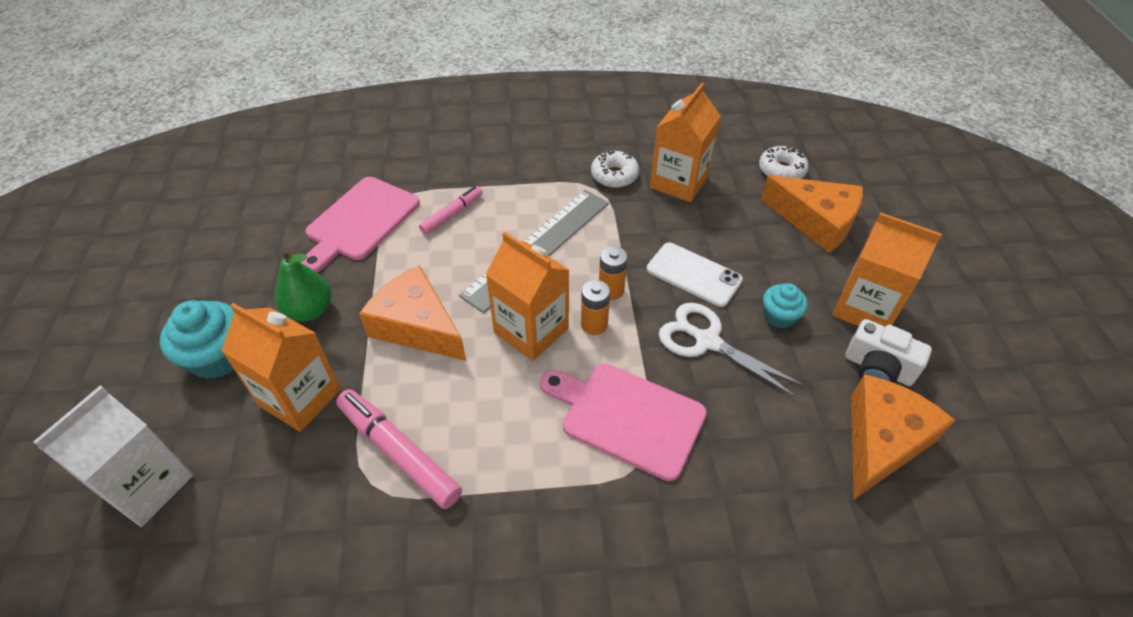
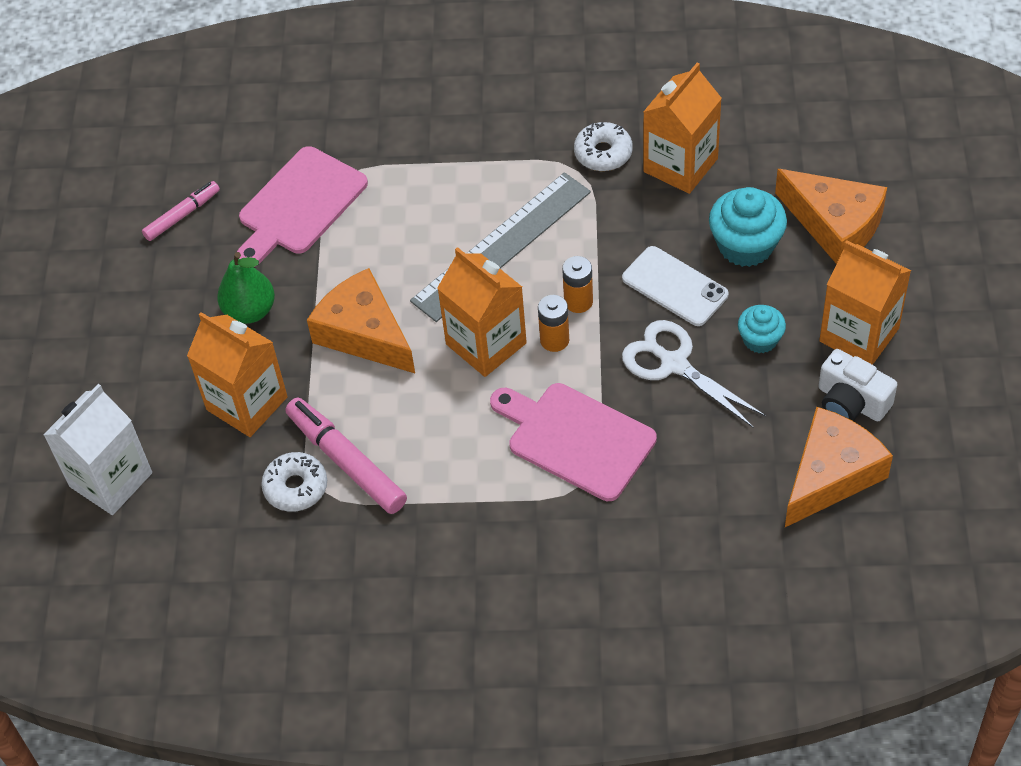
camera: 10 degrees right, 5 degrees up
(218, 357) = (160, 358): turquoise cupcake -> turquoise cupcake (745, 245)
(452, 214) = (405, 199): pink marker -> pink marker (182, 215)
(781, 170) = (811, 153): white donut -> white donut (296, 487)

